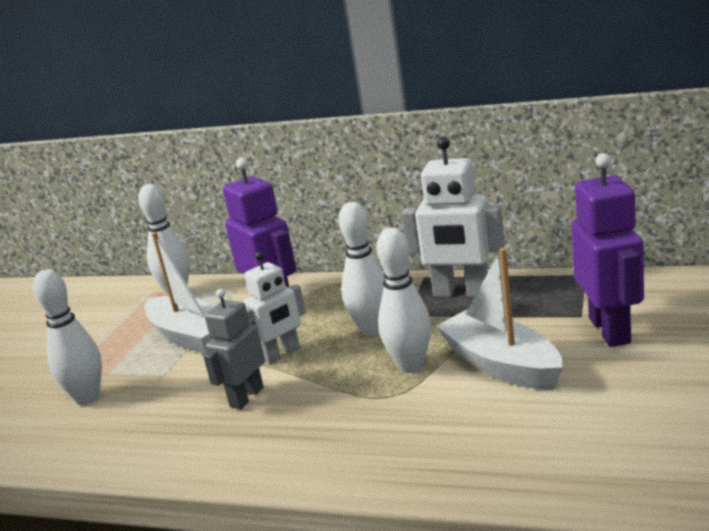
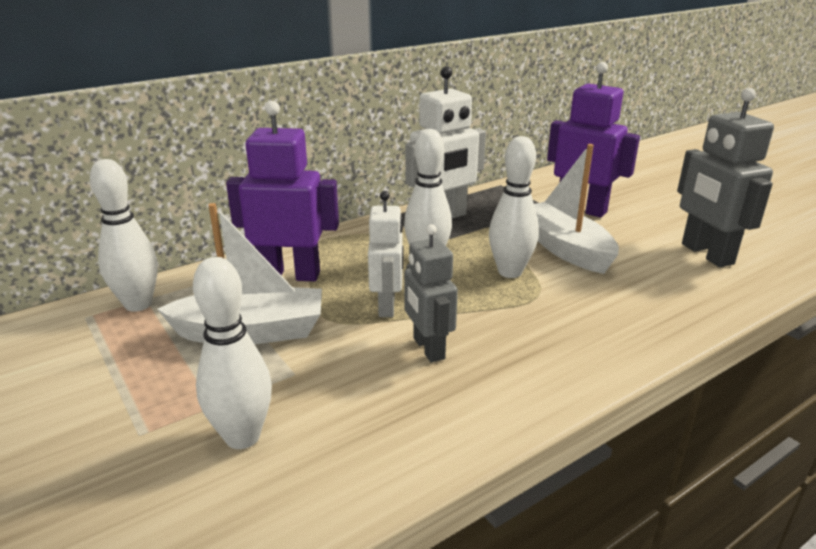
camera: 55 degrees left, 5 degrees up
(501, 364) = (565, 248): white boat -> white boat turned 60 degrees clockwise
(634, 434) = (706, 254): none -> grey robot

